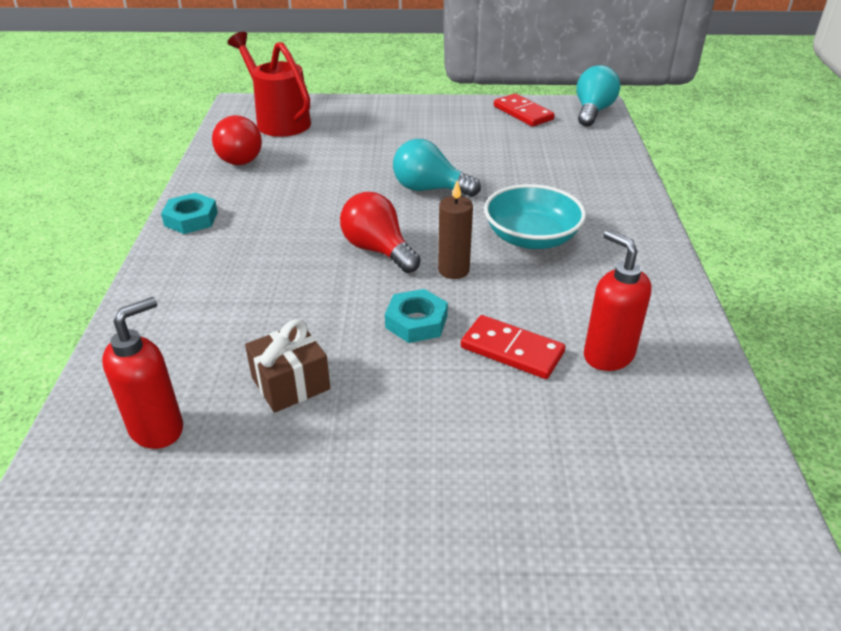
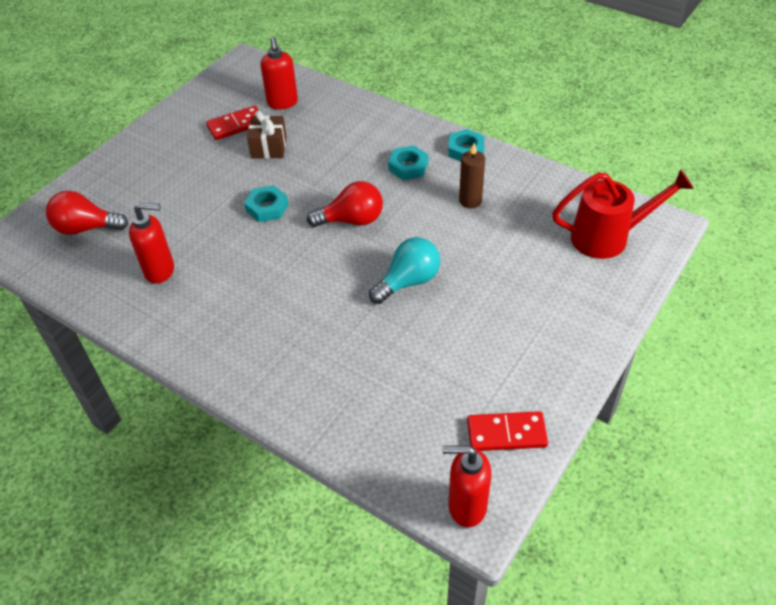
camera: 125 degrees right, 10 degrees up
(237, 157) = (547, 193): red light bulb -> red light bulb (86, 228)
(250, 246) = (408, 167): none -> turquoise nut
(453, 270) = (297, 245): brown candle -> brown candle (470, 201)
(512, 350) = (206, 234): red domino -> red domino (236, 125)
(531, 238) = (293, 304): turquoise bowl -> none
(593, 111) = (466, 506): turquoise light bulb -> red soap dispenser

